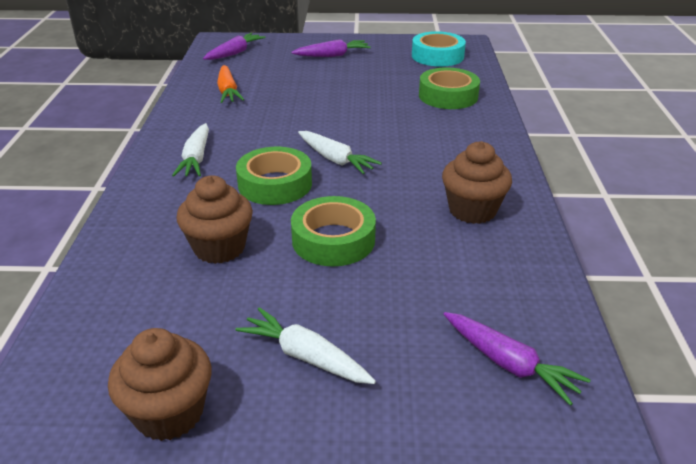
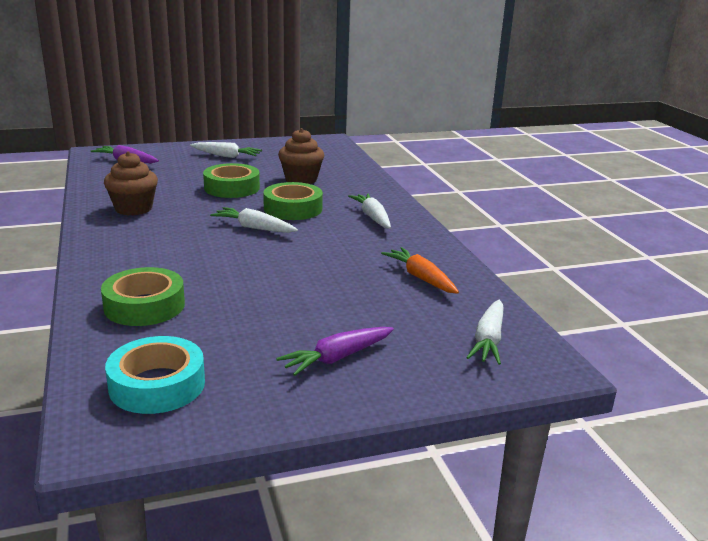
camera: 160 degrees right, 10 degrees down
(169, 413) = (275, 143): brown cupcake -> none
(235, 53) = (488, 340): purple carrot -> white carrot

